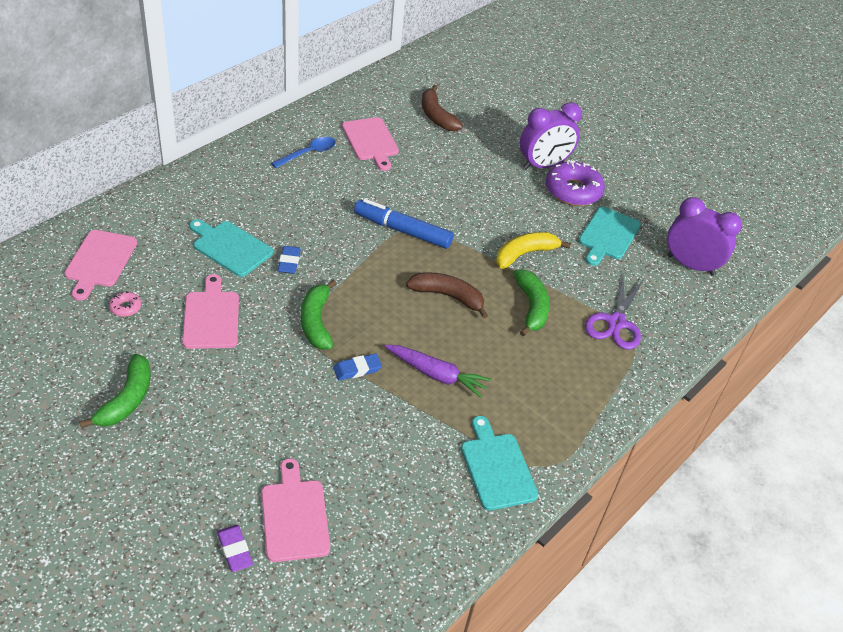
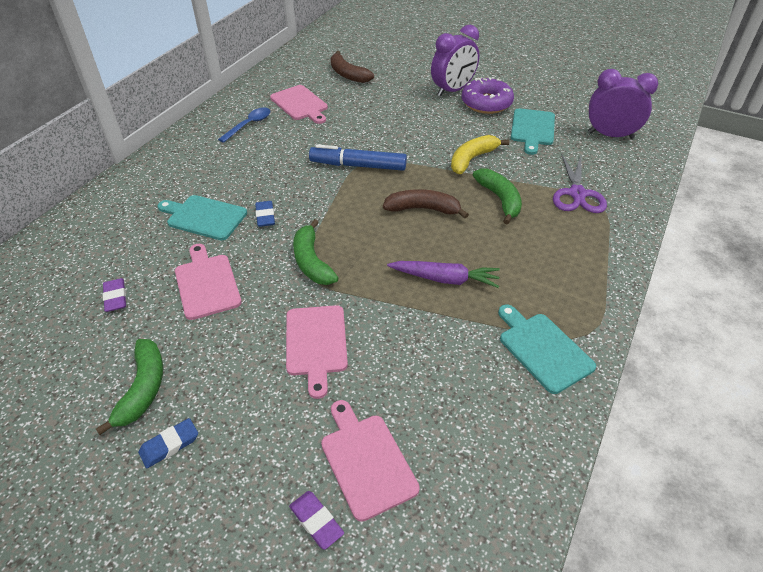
camera: 10 degrees left, 0 degrees up
(100, 261) = (76, 261): pink cutting board -> pink cutting board (316, 343)
(125, 307) = (115, 297): pink donut -> purple eraser
(357, 369) = (368, 294): blue eraser -> blue eraser (169, 445)

